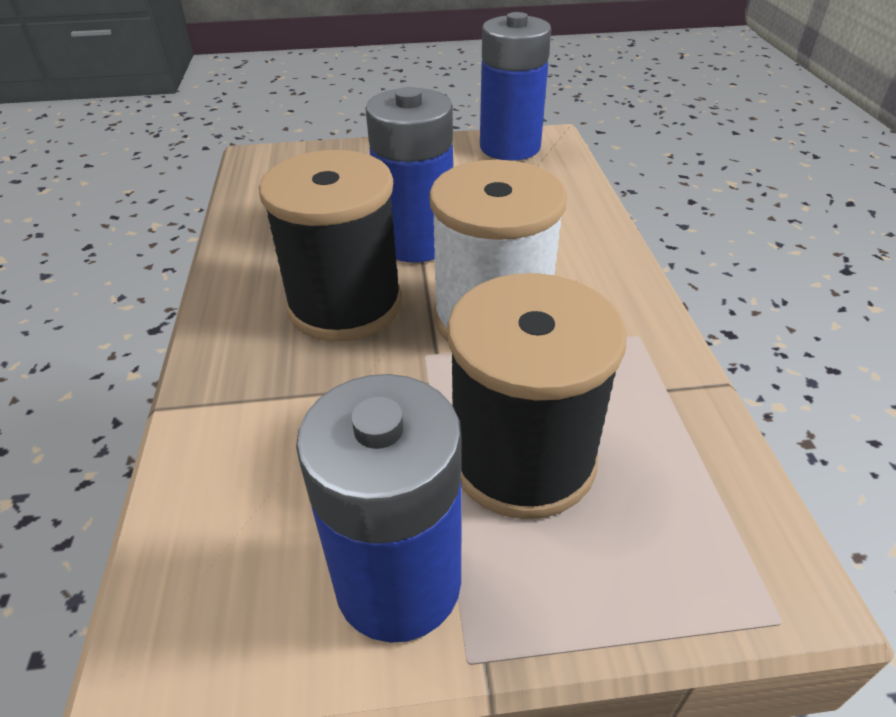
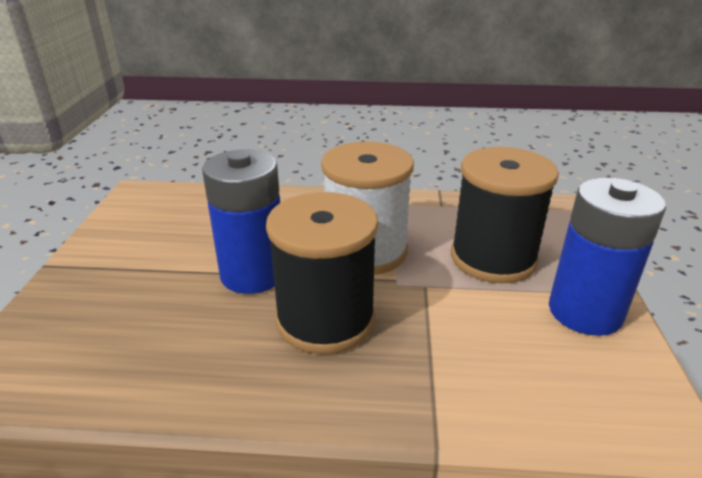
camera: 80 degrees left, 10 degrees down
(510, 147) = (135, 210): blue battery -> none

